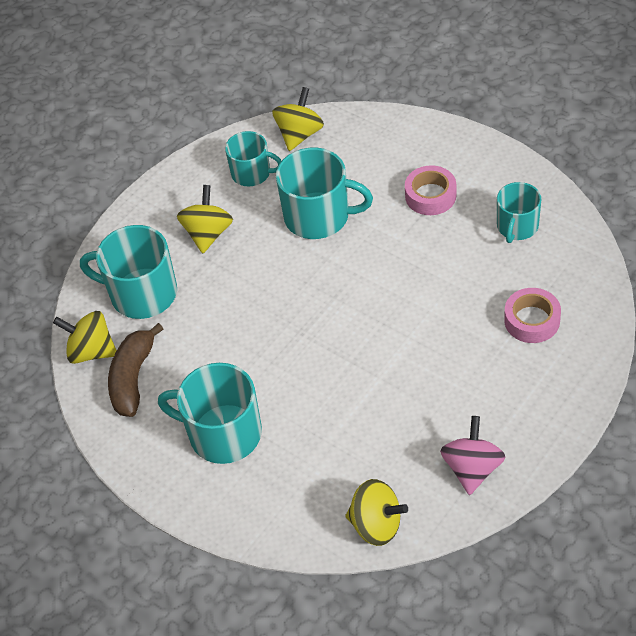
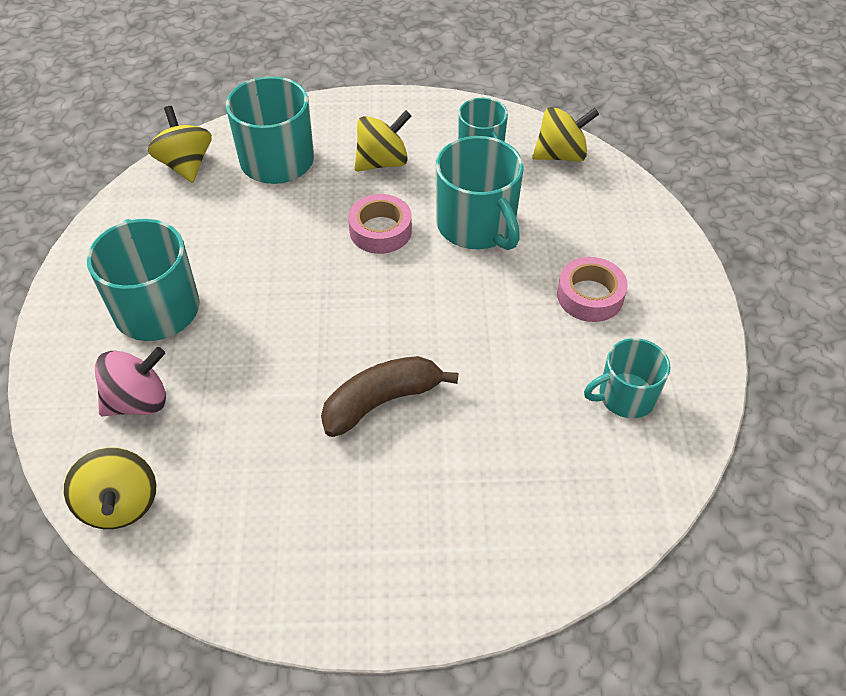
camera: 45 degrees right, 0 degrees up
(133, 378) = (176, 208): brown banana -> brown banana (382, 401)
(472, 468) = (255, 554): pink spinning top -> pink spinning top (138, 401)
(532, 320) = (508, 489): pink tape -> pink tape (380, 230)

